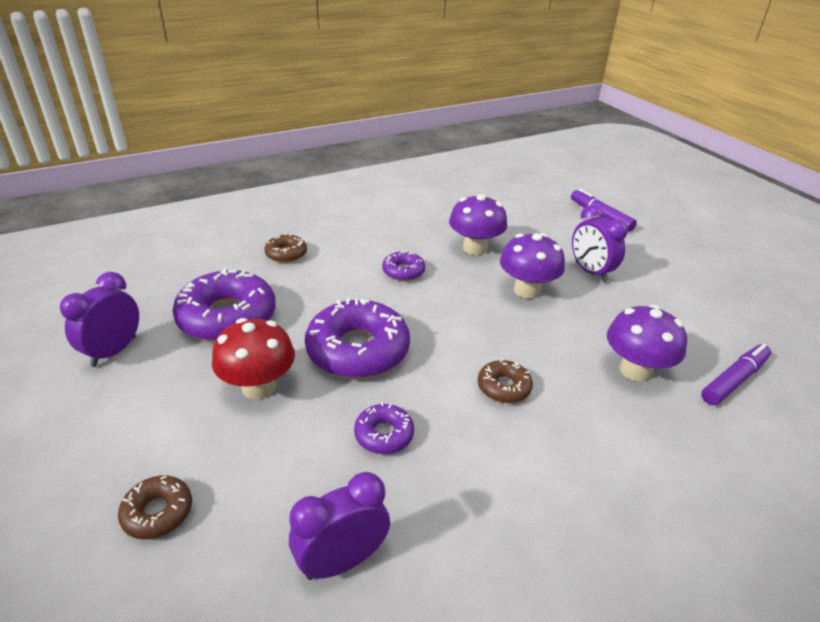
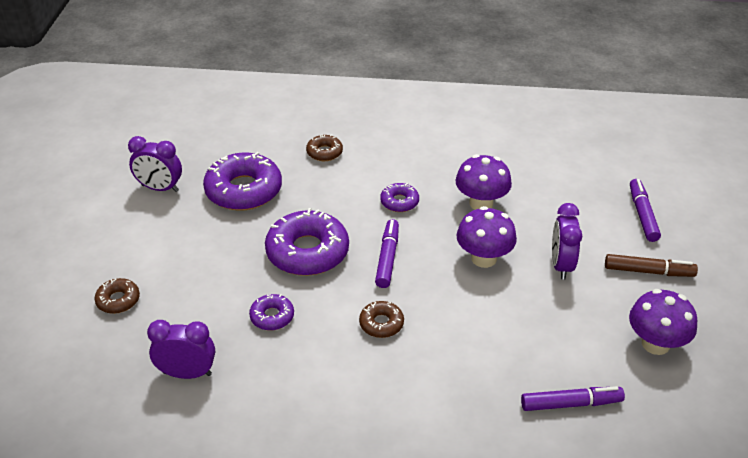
camera: 35 degrees right, 5 degrees up
(114, 351) = (160, 188): purple clock -> purple clock turned 135 degrees counterclockwise
(258, 387) = (224, 250): red mushroom -> none
(444, 323) = (387, 258): none -> purple marker
(635, 370) = (496, 358): purple mushroom -> purple mushroom (655, 344)
(653, 252) = (648, 271): none -> brown marker

